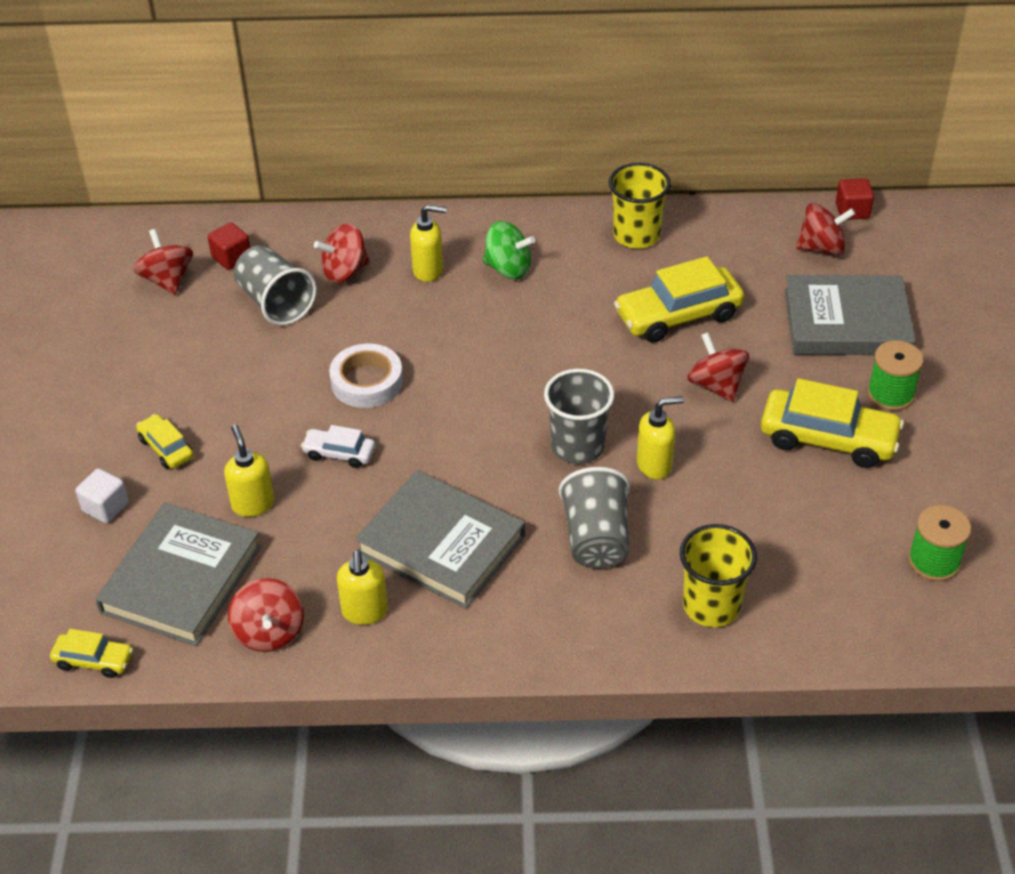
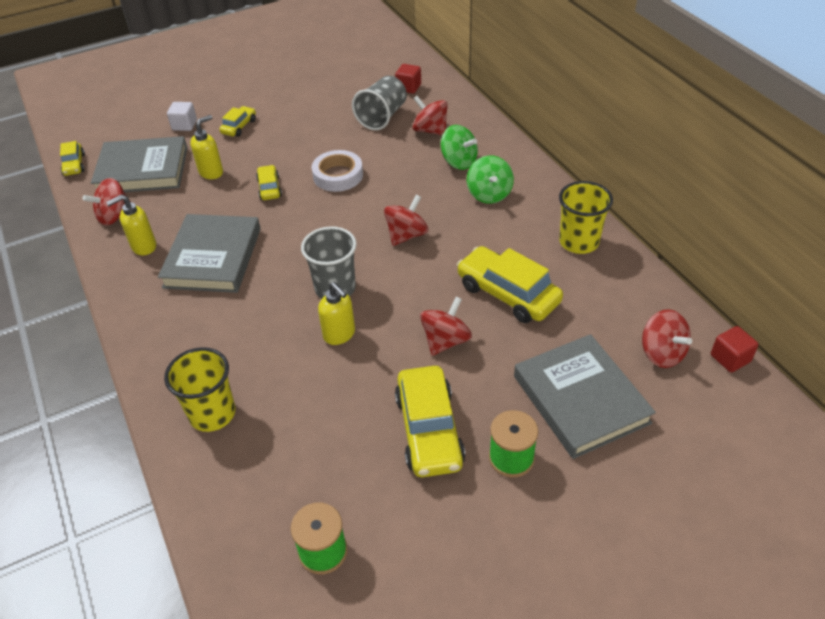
camera: 65 degrees right, 0 degrees up
(167, 280) = (372, 75): red spinning top -> red spinning top (406, 235)
(339, 453) = (269, 188): white car -> yellow car
(428, 270) = (459, 162): yellow soap dispenser -> green spinning top
(596, 539) = (251, 328): grey cup -> none

